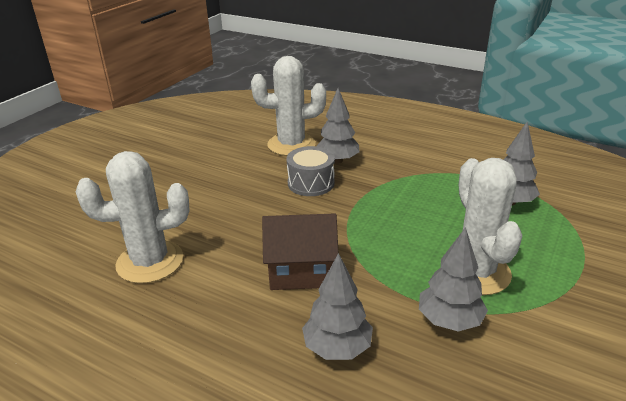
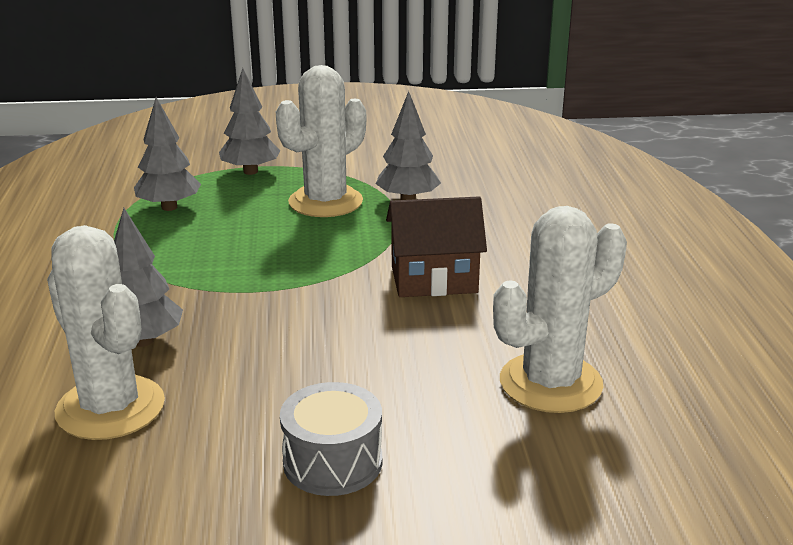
camera: 125 degrees left, 5 degrees down
(150, 262) = (550, 383): white cactus -> white cactus turned 75 degrees counterclockwise
(301, 272) = (434, 279): brown house -> brown house turned 60 degrees counterclockwise
(311, 183) = (236, 339): grey drum -> grey drum (333, 462)
(337, 348) = (503, 233): grey tree -> grey tree (250, 171)

